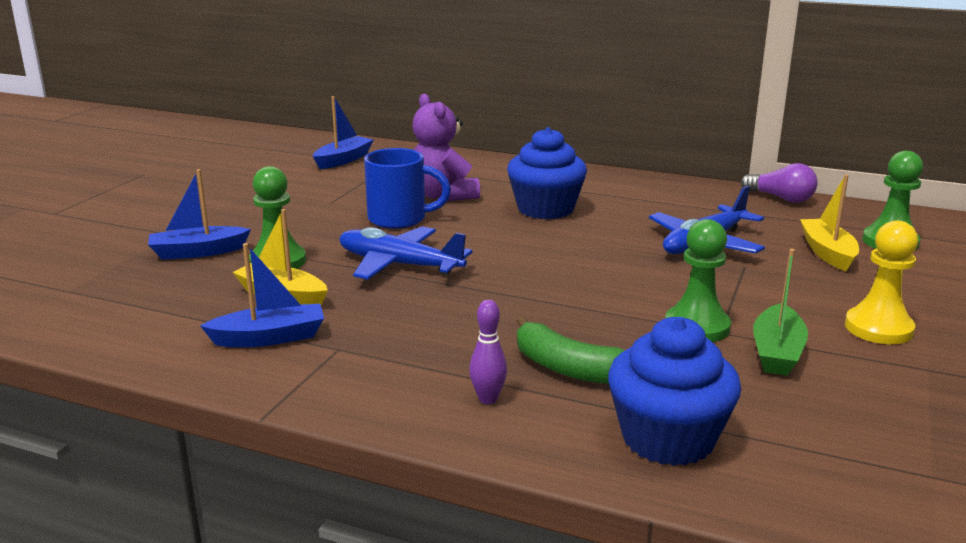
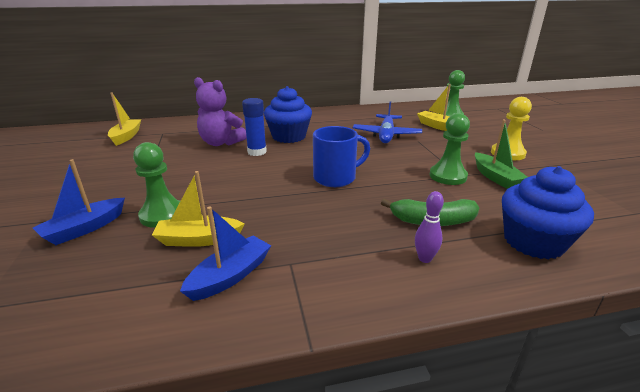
camera: 35 degrees left, 5 degrees up
(343, 160) = (126, 136): blue boat -> yellow boat
(399, 219) = (213, 163): blue mug -> blue mug (336, 178)
(399, 265) = (251, 191): blue plane -> none
(471, 219) = (257, 152): none -> blue glue stick
(781, 198) = (383, 107): purple light bulb -> none

